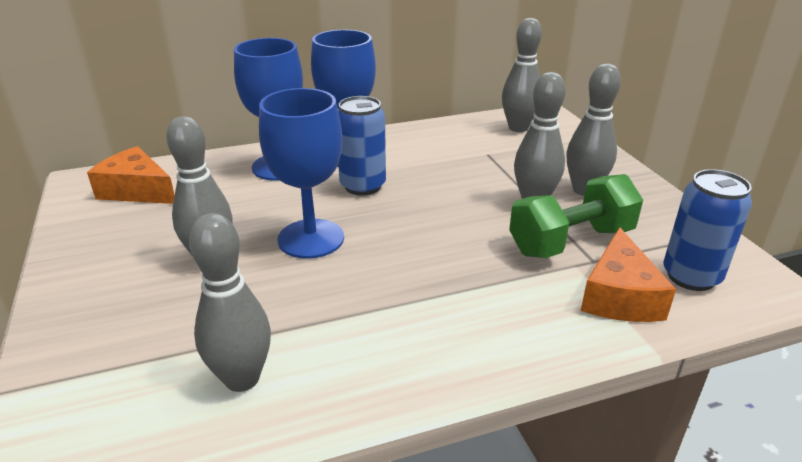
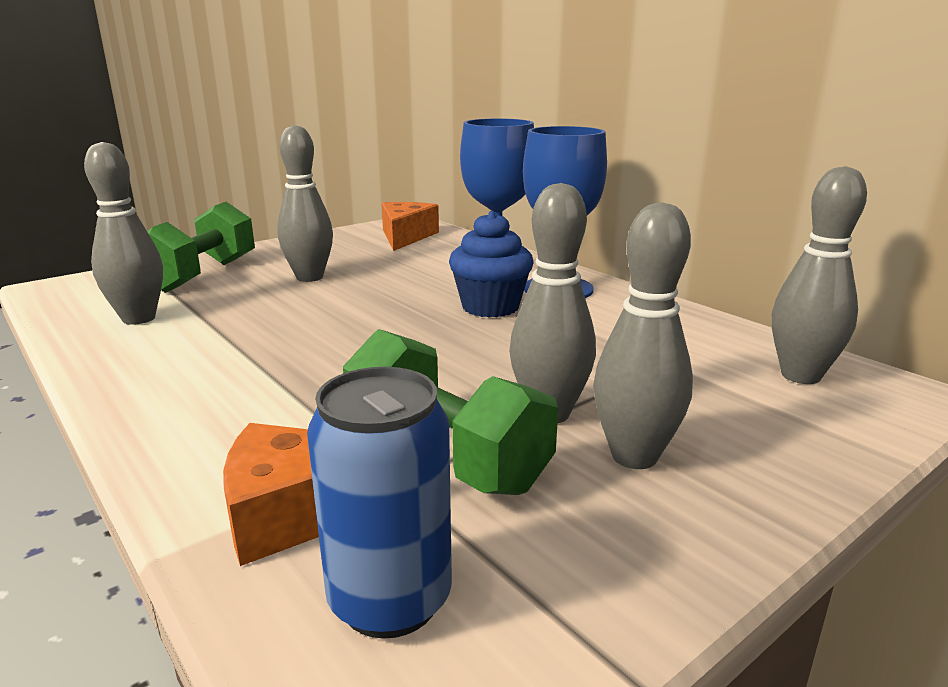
camera: 70 degrees right, 10 degrees down
(126, 331) = (202, 275): none -> green dumbbell
(311, 239) = (362, 304): blue goblet -> none
(362, 186) = (490, 307): blue can -> blue cupcake

